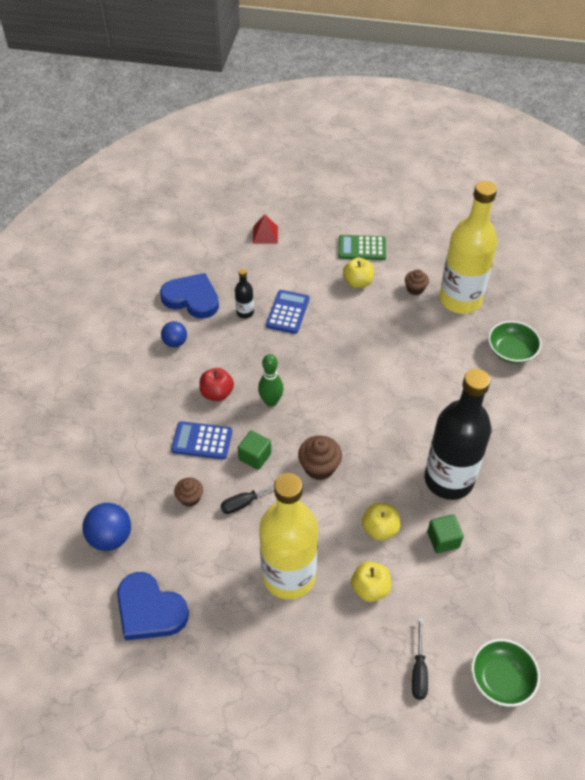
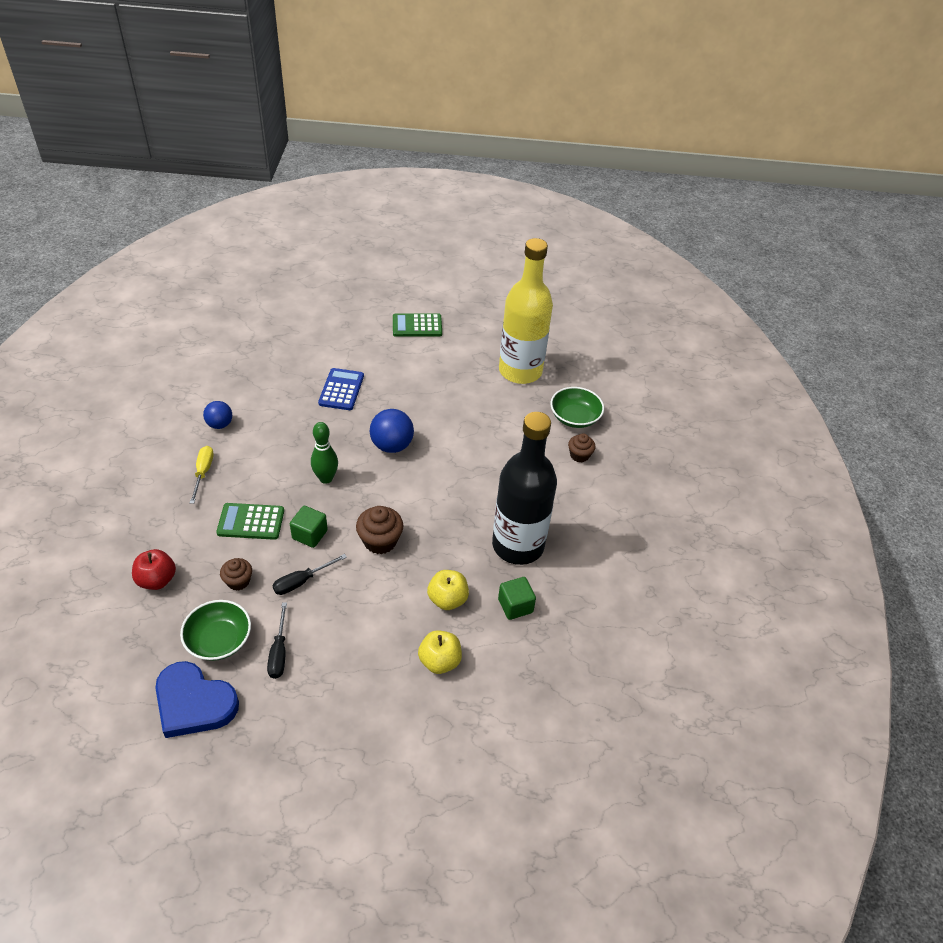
camera: 10 degrees left, 5 degrees down
(110, 537) = (148, 628): blue ball -> blue ball (392, 445)
(160, 390) = (203, 472): none -> yellow screwdriver
(192, 298) = (238, 380): blue heart -> none
(202, 441) = (251, 522): blue calculator -> green calculator
(217, 393) = (267, 473): red apple -> red apple (157, 580)
(245, 312) = (295, 392): black bottle -> none
(265, 235) = (315, 316): red pyramid -> none
(289, 576) = (350, 655): yellow bottle -> none
(358, 282) = (414, 358): yellow apple -> none
(415, 289) = (474, 362): brown cupcake -> brown cupcake (579, 455)
(419, 670) = (496, 742): black screwdriver -> black screwdriver (279, 652)
(501, 678) = (584, 743): green bowl -> green bowl (219, 640)

